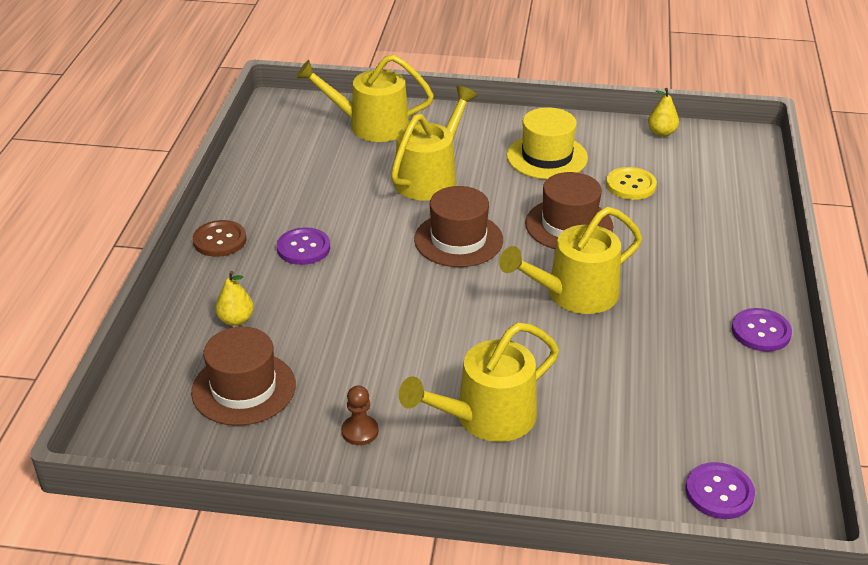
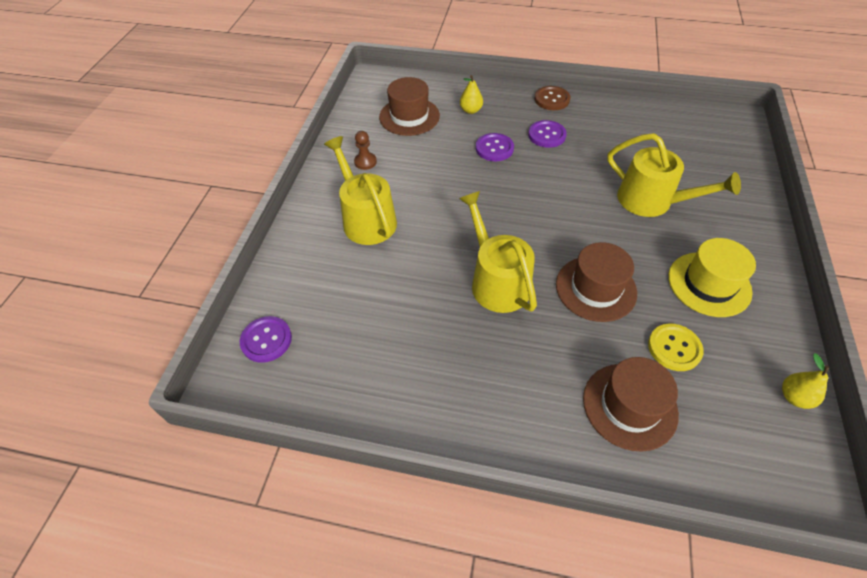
camera: 95 degrees right, 15 degrees up
(371, 125) = (724, 167): yellow watering can -> none
(458, 240) = (565, 214): brown hat -> brown hat (629, 406)
(761, 331) = (442, 416): purple button -> purple button (494, 148)

